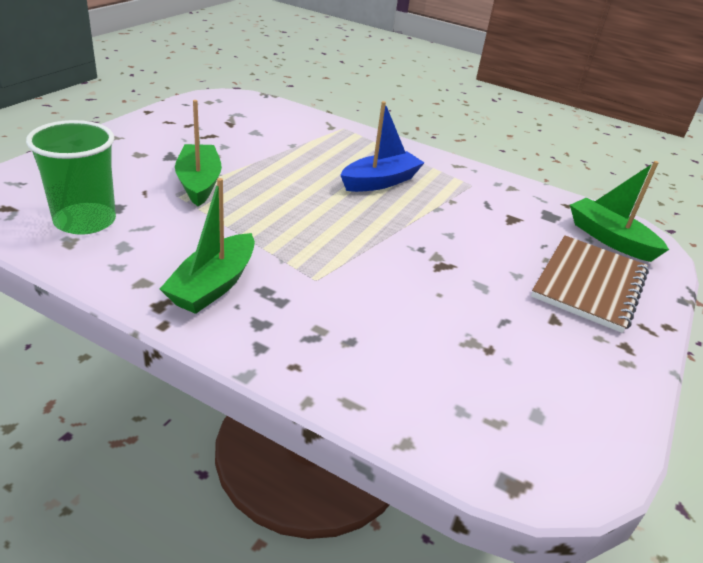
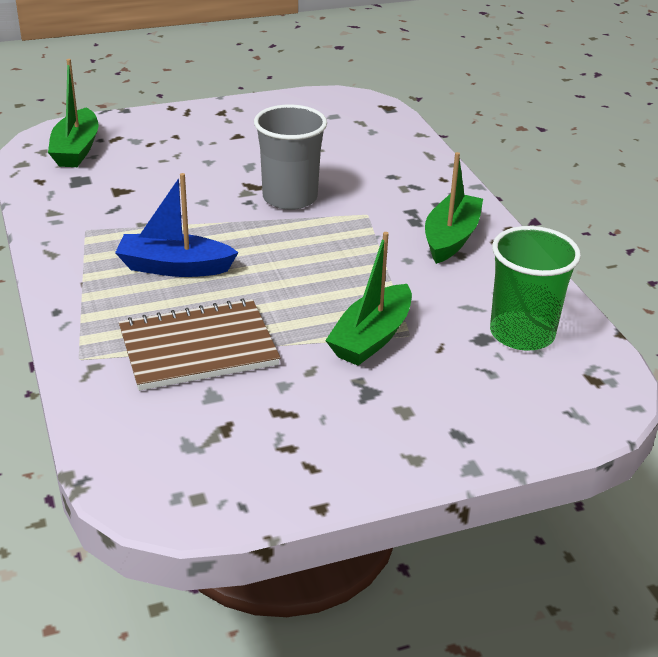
camera: 135 degrees left, 0 degrees up
(213, 285) = (451, 238): green boat -> green boat turned 45 degrees counterclockwise
(398, 266) = (290, 198): none -> grey cup
(589, 284) = (169, 138): brown notebook -> brown notebook (198, 348)

